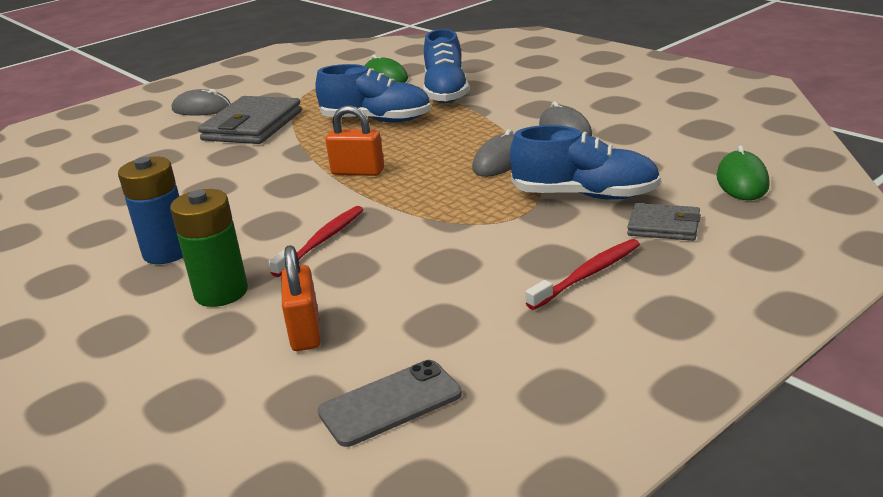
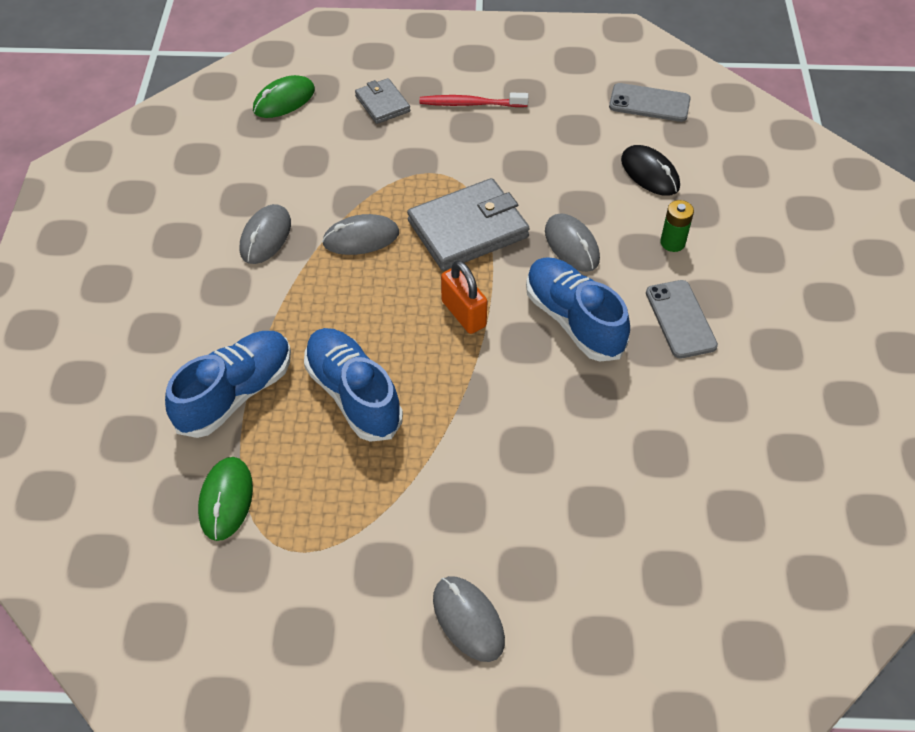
camera: 140 degrees left, 25 degrees up
(167, 252) = (680, 319): blue battery -> grey phone
(221, 292) = (672, 242): green battery -> green battery, size x0.59
(252, 126) = (459, 501): grey wallet -> grey wallet (468, 229)
(305, 331) = (650, 173): orange padlock -> black mouse
(321, 241) = (571, 245): red toothbrush -> grey mouse
(585, 195) = (374, 158): blue shoe -> blue shoe (573, 320)

